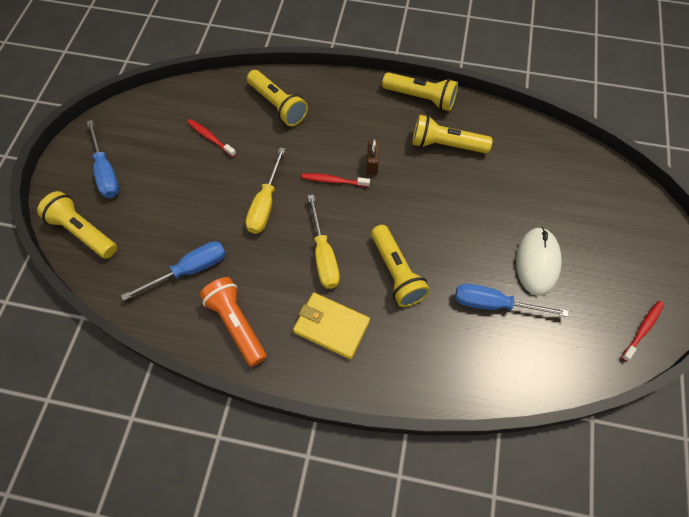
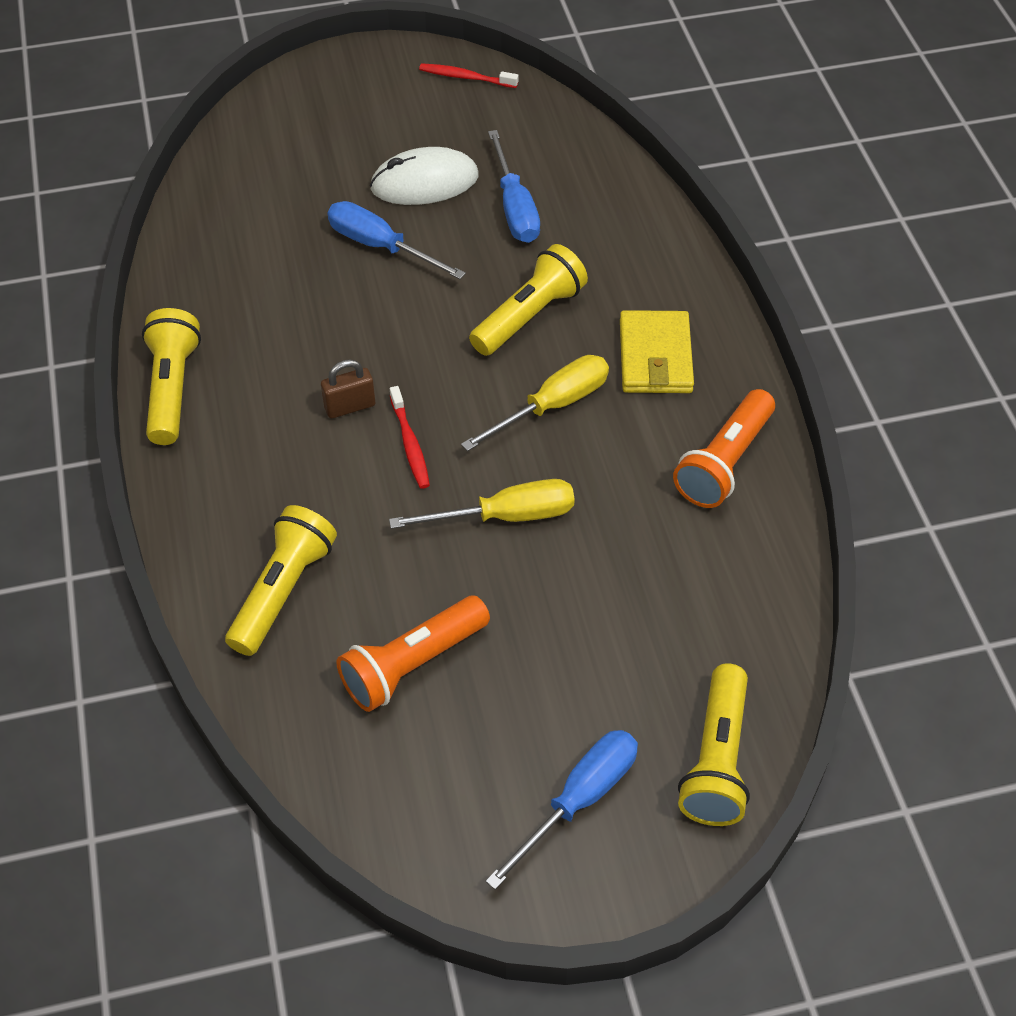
camera: 115 degrees left, 10 degrees down
(189, 270) = (682, 562): blue screwdriver -> blue screwdriver (380, 246)
(210, 138) = (412, 664): red toothbrush -> orange flashlight
(446, 144) = (263, 328): yellow flashlight -> none

